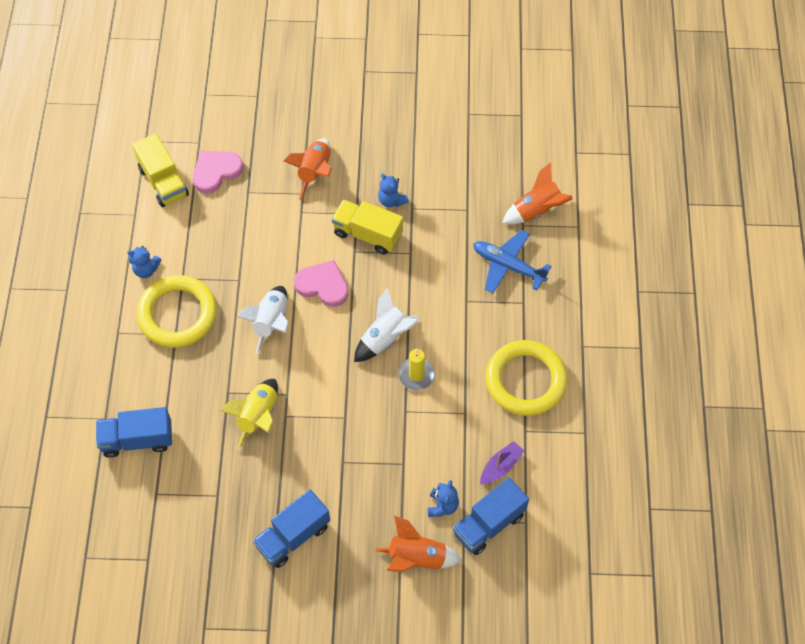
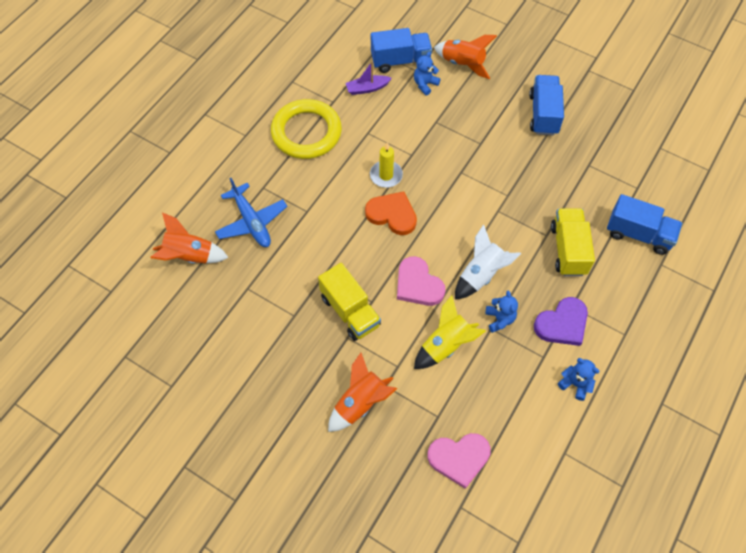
camera: 150 degrees left, 0 degrees up
(163, 182) = (519, 476): yellow truck -> yellow truck (568, 250)
(177, 314) = (562, 324): yellow ring -> purple heart
(258, 416) = (530, 205): yellow rocket -> yellow rocket (446, 345)
(293, 536) = (543, 114): blue truck -> blue truck turned 75 degrees counterclockwise
(385, 338) = (392, 214): white rocket -> orange heart
(391, 200) = (307, 333): blue teddy bear -> blue teddy bear (499, 319)

